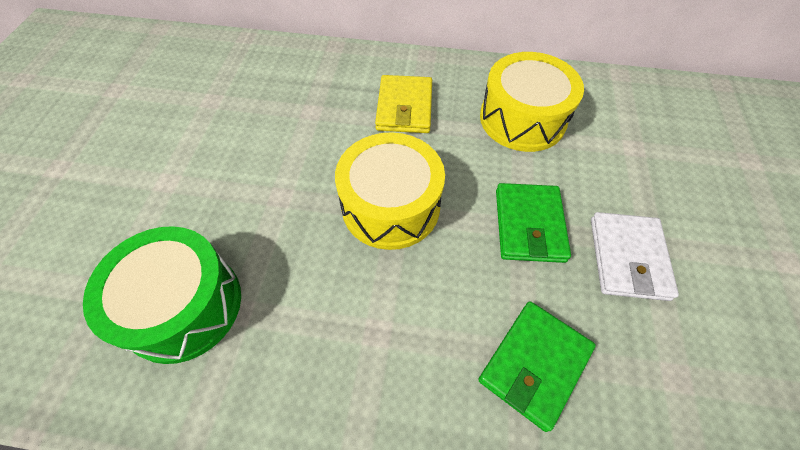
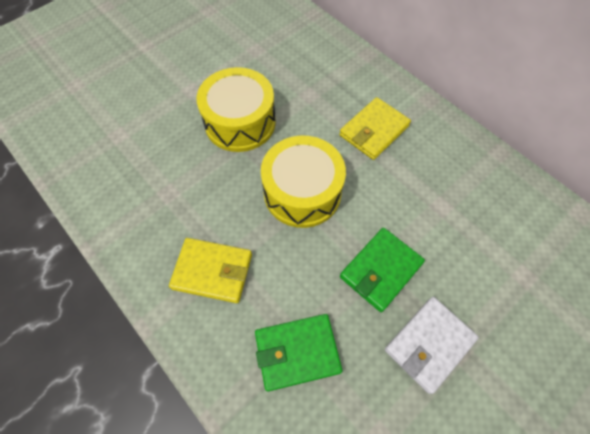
camera: 40 degrees right, 5 degrees up
(183, 305) = (146, 169): green drum -> none
(372, 356) = (212, 271): none -> yellow wallet
(522, 119) = (454, 194): yellow drum -> yellow drum (240, 122)

